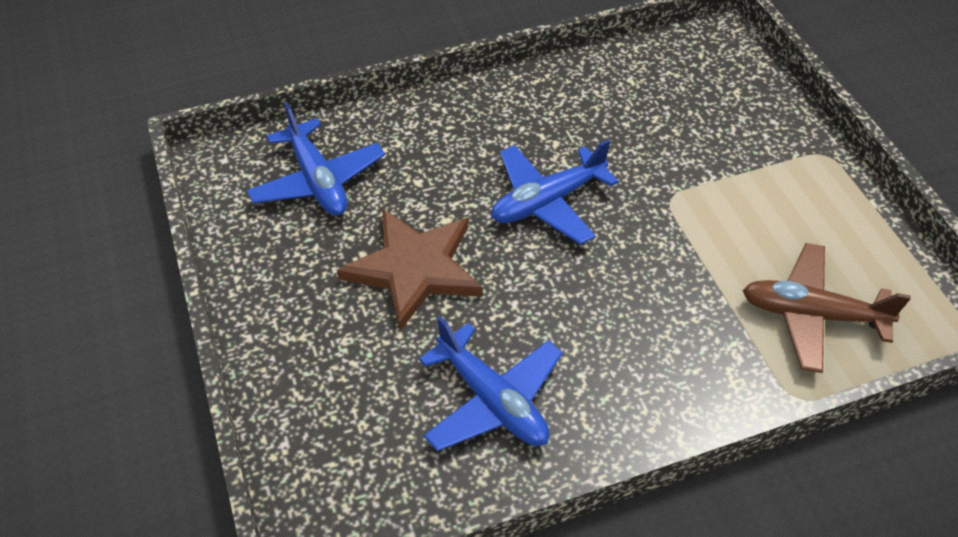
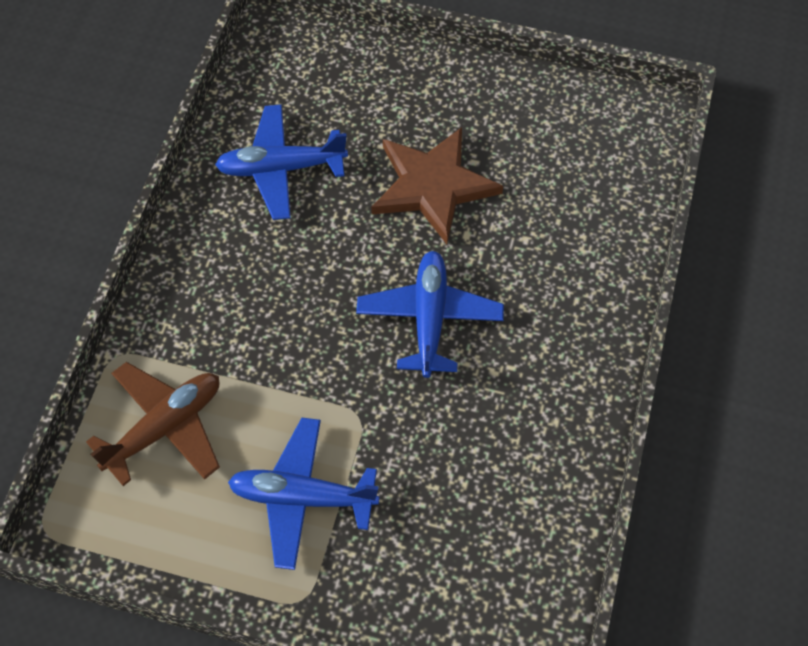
camera: 125 degrees right, 10 degrees up
(317, 180) = (578, 170): blue plane -> blue plane (302, 497)

